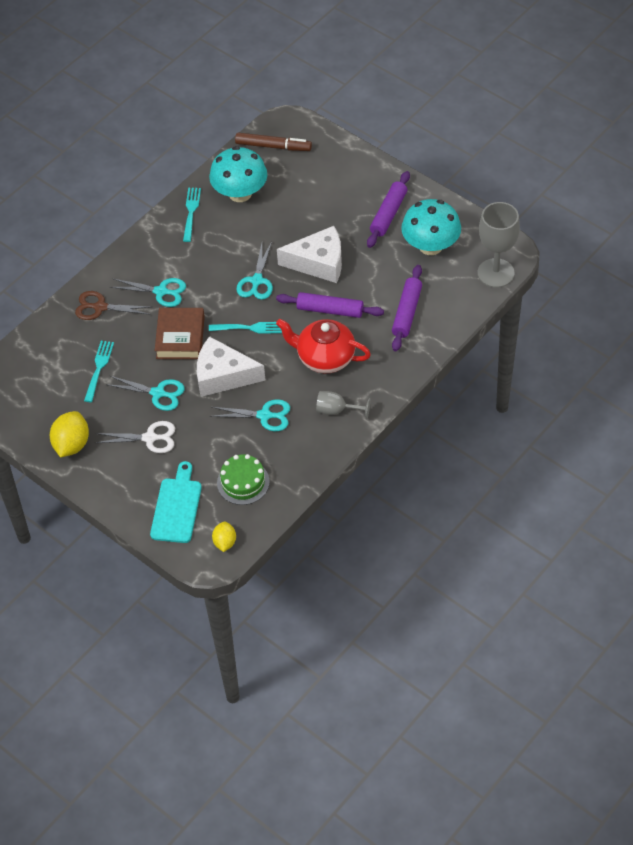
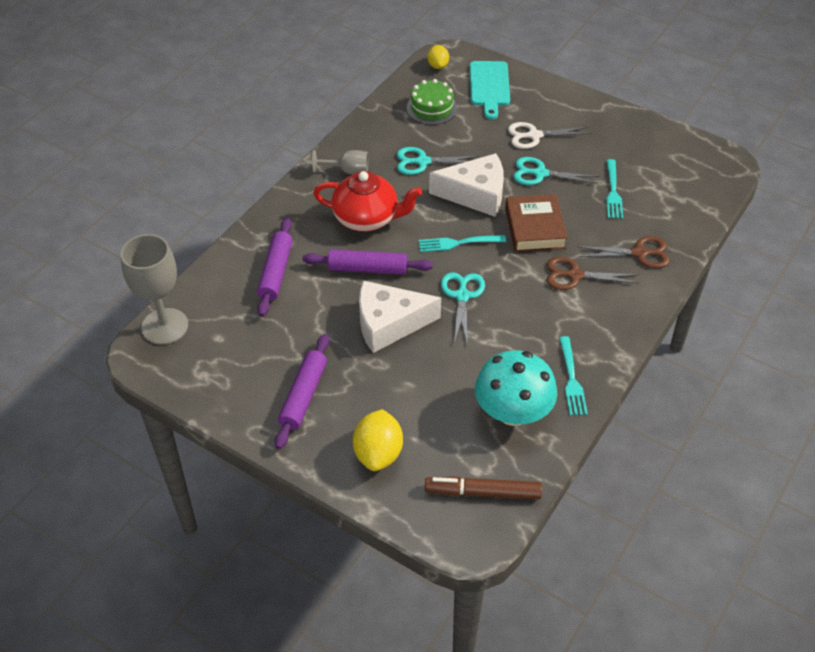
camera: 170 degrees right, 5 degrees down
(72, 444) = (610, 126): yellow lemon -> yellow lemon (378, 453)
(161, 292) = (575, 275): turquoise scissors -> brown scissors
(430, 246) = (246, 356): turquoise mushroom -> none

